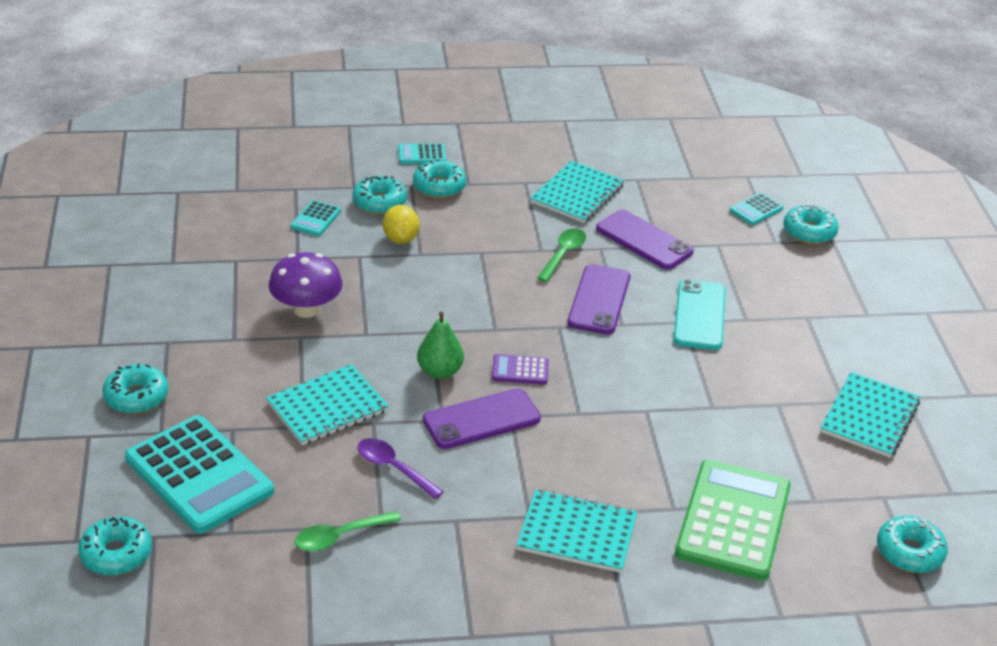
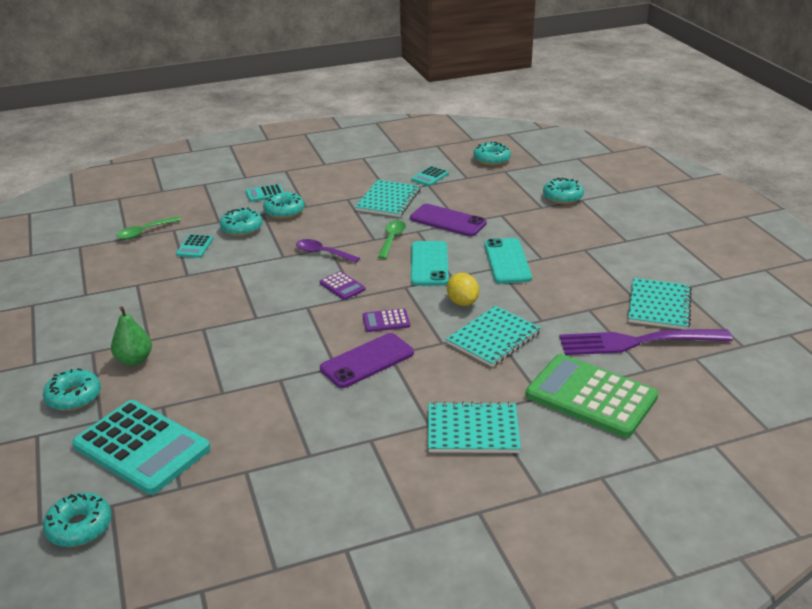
camera: 10 degrees left, 5 degrees down
(306, 309) = (203, 308): purple mushroom -> none
(327, 407) = (239, 375): turquoise notebook -> turquoise notebook (493, 338)
(340, 536) = (277, 472): green spoon -> green spoon (144, 232)
(393, 468) = (307, 410): purple spoon -> purple spoon (322, 253)
(401, 239) = (265, 249): yellow lemon -> yellow lemon (462, 302)
(440, 371) = (323, 333): green pear -> green pear (134, 360)
(481, 311) = (342, 286): none -> purple calculator
(599, 300) = (429, 264): purple phone -> turquoise phone
(733, 521) = (591, 396): green calculator -> green calculator turned 60 degrees counterclockwise
(756, 209) = (520, 189): turquoise calculator -> turquoise calculator (430, 177)
(821, 461) = (638, 342): none -> purple fork
(909, 552) = (733, 392): turquoise donut -> turquoise donut (491, 159)

